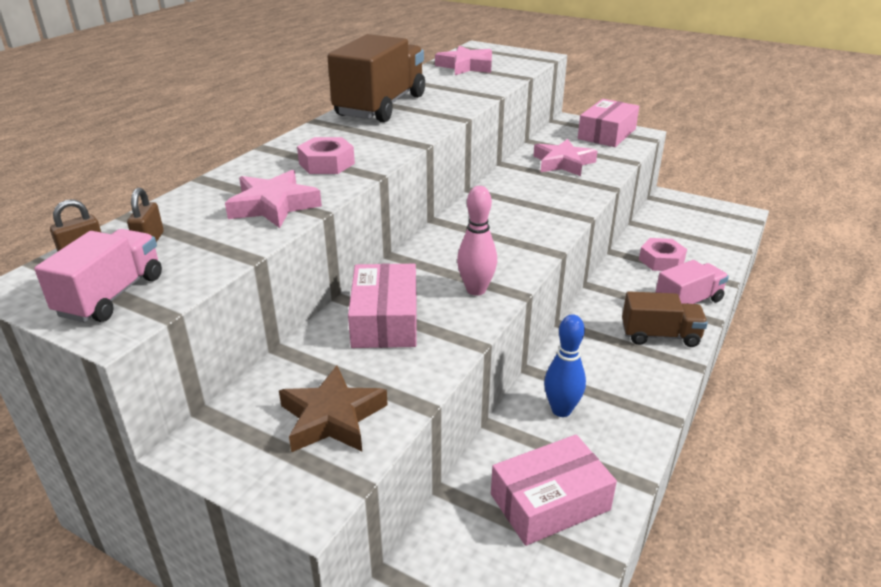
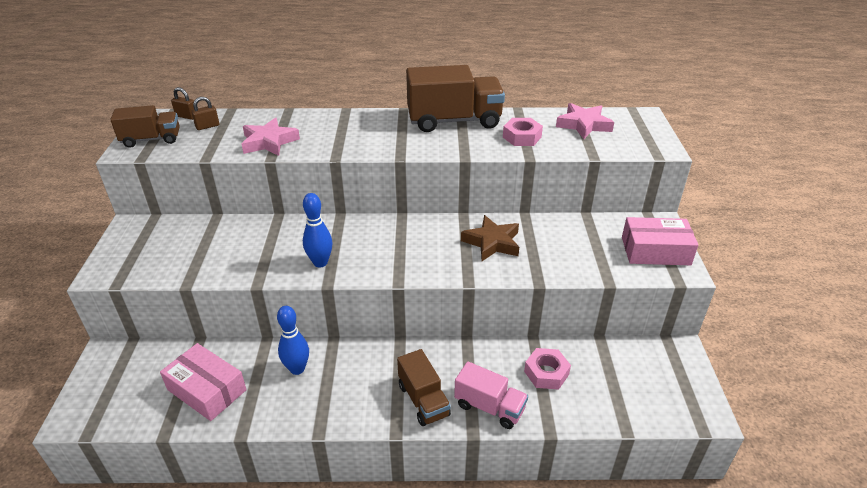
camera: 60 degrees right, 5 degrees up
(111, 296) = (151, 139): pink truck -> brown truck
(326, 163) = (339, 136): pink nut -> pink nut (522, 137)
(332, 417) = (165, 256): brown star -> brown star (492, 242)
(385, 320) = (264, 239): pink box -> none
(476, 290) = (320, 262): pink bowling pin -> blue bowling pin
(563, 163) = (560, 243): pink star -> none

